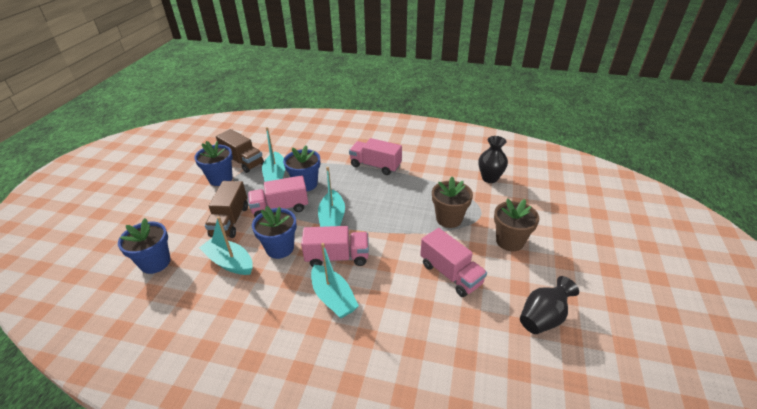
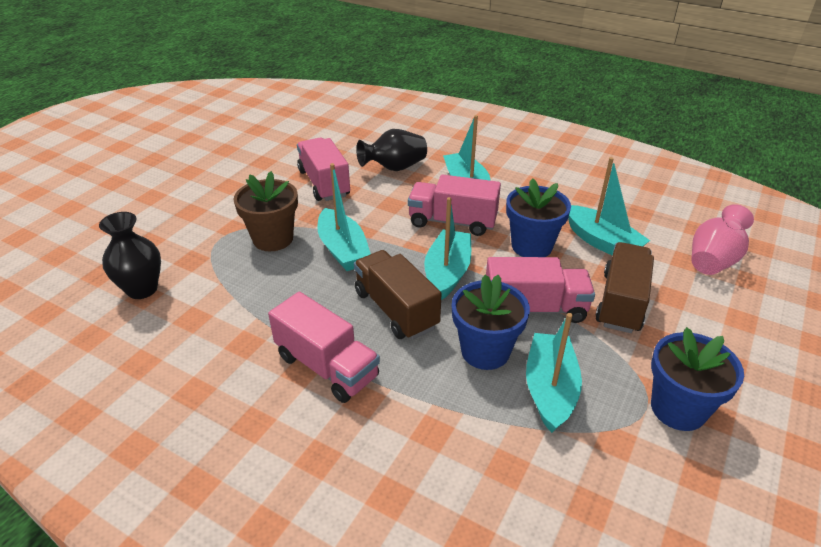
camera: 165 degrees left, 0 degrees up
(155, 262) = (713, 260): blue flower pot -> pink vase
(243, 161) = (641, 459): brown truck -> brown truck (396, 309)
(401, 220) = (343, 249): none -> turquoise boat
(510, 241) = (223, 199): brown flower pot -> none
(543, 318) = (267, 141): black vase -> black vase (394, 168)

